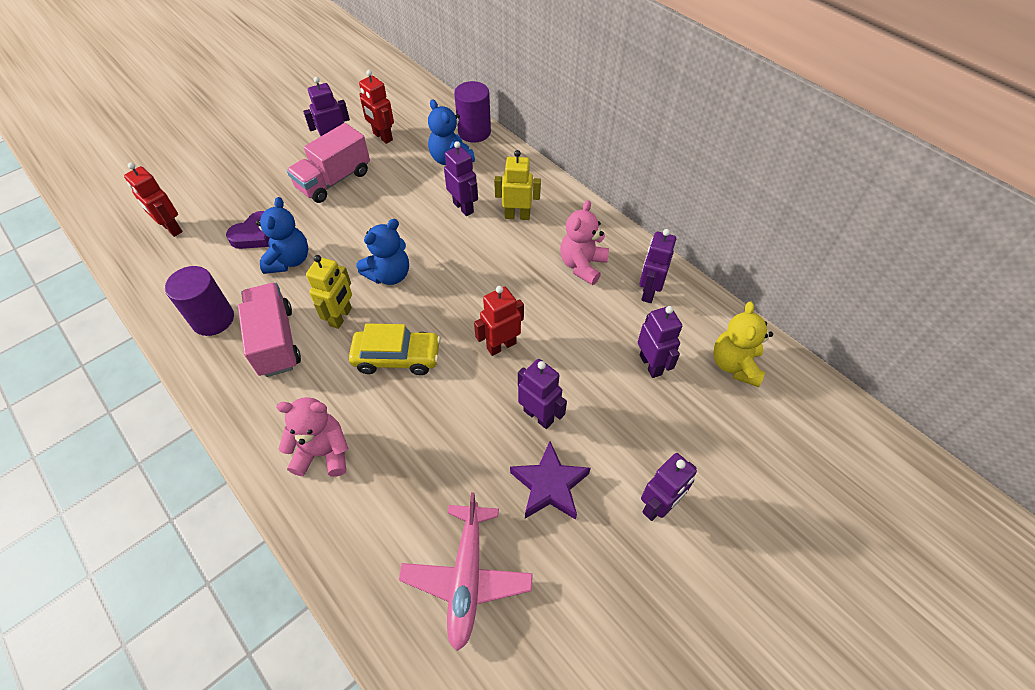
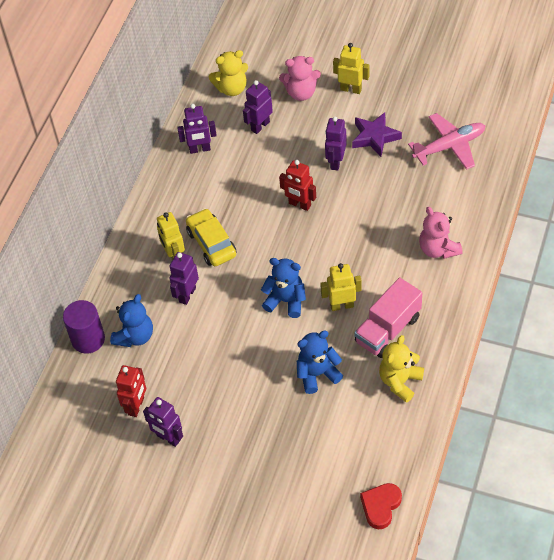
camera: 115 degrees left, 0 degrees up
(127, 242) = (380, 506): none -> red heart
(171, 228) = (345, 485): red robot -> none
(213, 319) = (400, 381): purple cylinder -> yellow teddy bear
(255, 234) = (310, 418): purple heart -> none
(334, 180) = (214, 405): pink truck -> none
(397, 358) = (349, 253): yellow car -> yellow car (211, 243)
(582, 265) = (199, 194): pink teddy bear -> pink teddy bear (301, 93)
(658, 506) = (351, 89): purple robot -> yellow robot

